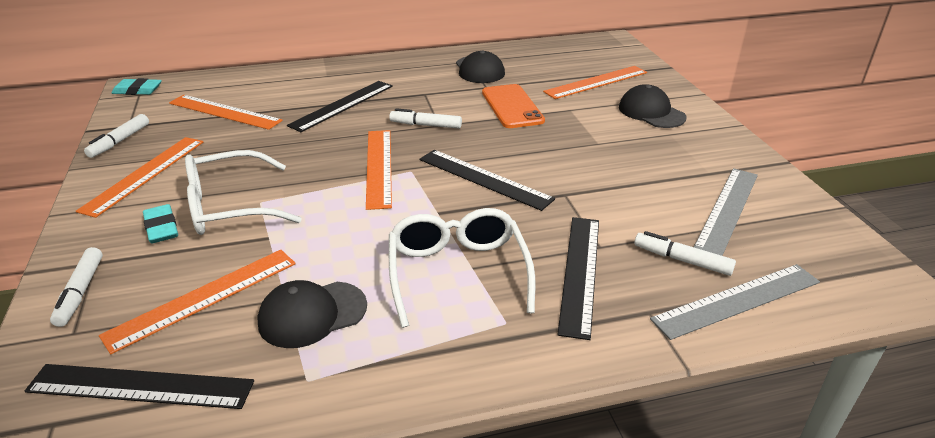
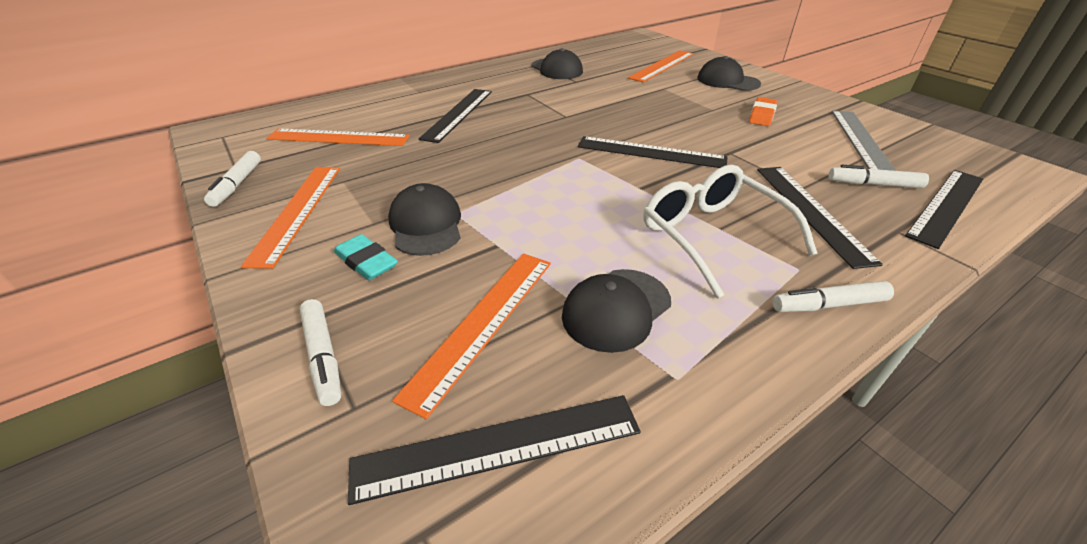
camera: 20 degrees left, 5 degrees up
(138, 90) = (217, 133): turquoise eraser -> none
(229, 207) = (426, 224): white glasses -> black cap
(378, 167) = (545, 160): orange ruler -> none
(425, 125) = (554, 118): white marker -> white marker (828, 305)
(512, 106) = (614, 93): orange phone -> none
(645, 160) = (761, 115): none -> orange eraser
(737, 300) = (946, 206): grey ruler -> black ruler

